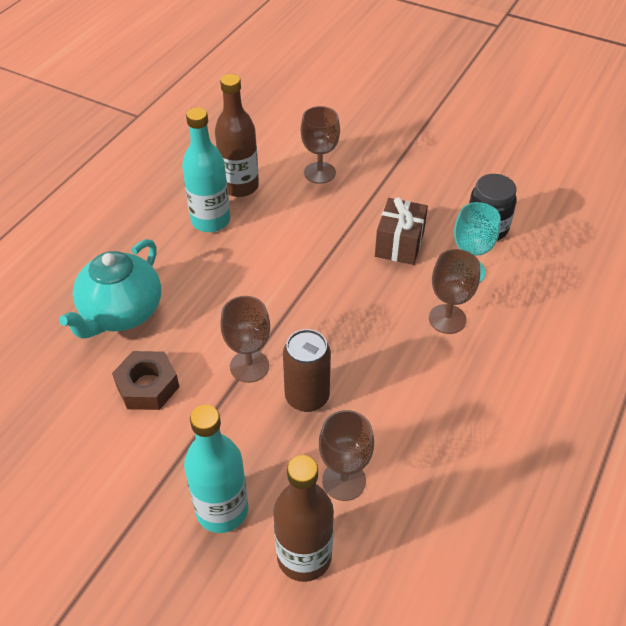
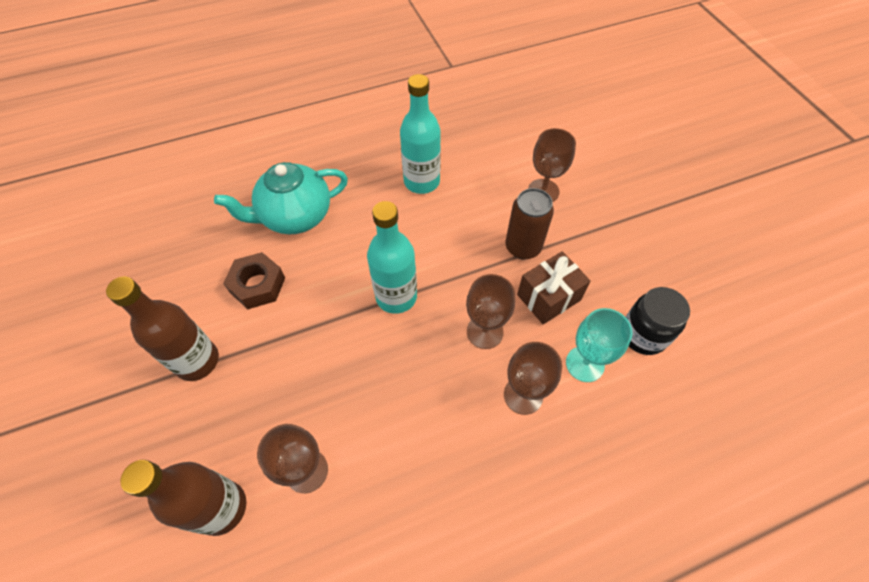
camera: 40 degrees right, 10 degrees up
(222, 510) = (209, 421): turquoise bottle -> turquoise bottle (396, 297)
(240, 186) = (470, 166): brown bottle -> brown bottle (197, 361)
(249, 366) = (335, 320): brown goblet -> brown goblet (485, 332)
(307, 397) = (349, 378): brown can -> brown can (523, 247)

